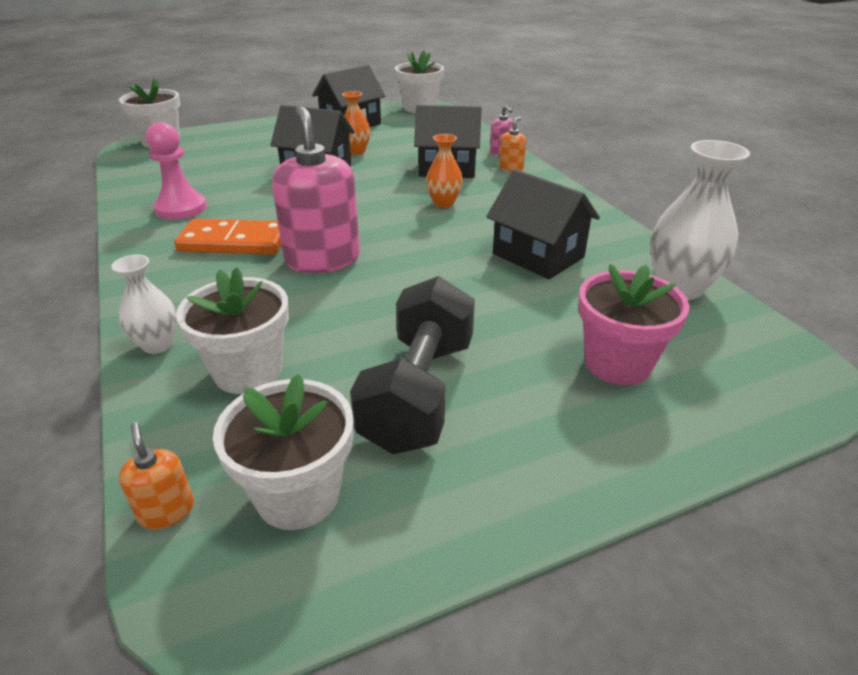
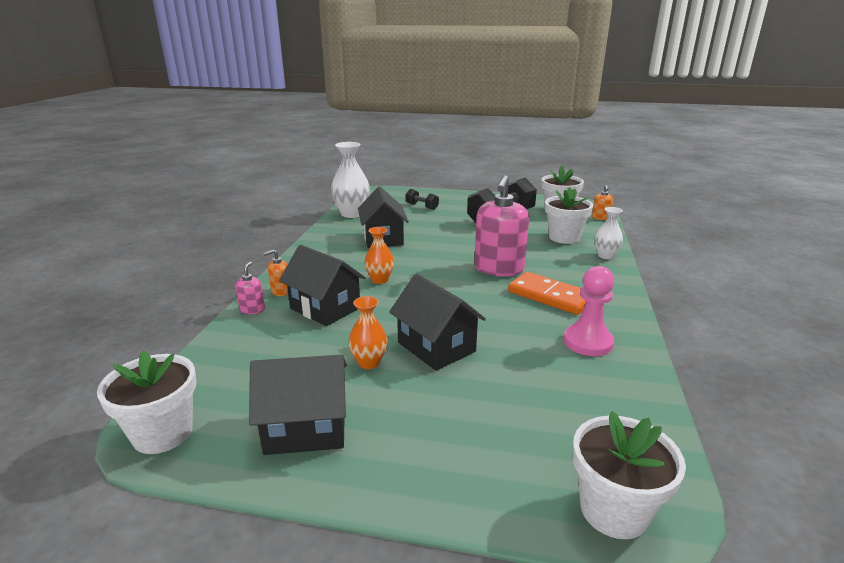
camera: 145 degrees left, 10 degrees down
(617, 363) = (422, 207): pink flower pot -> black dumbbell

